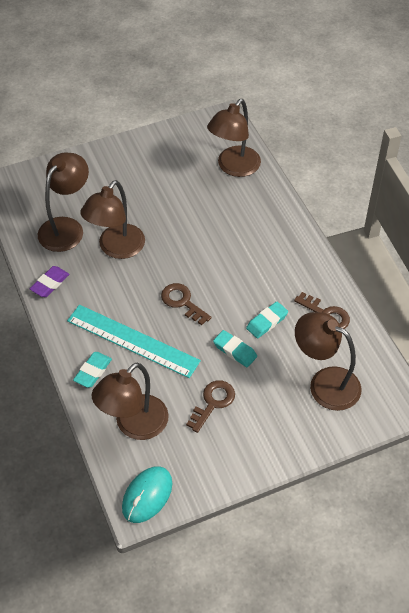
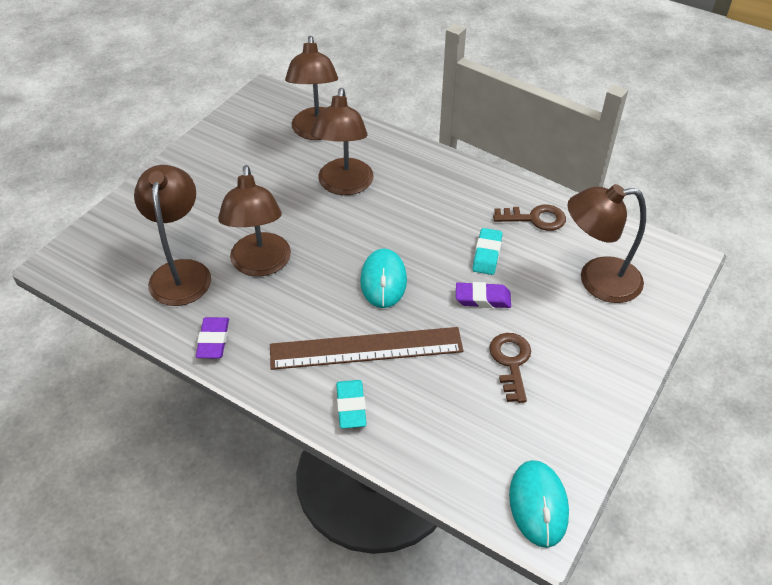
camera: 35 degrees left, 5 degrees down
(132, 341) = (366, 349): turquoise ruler -> brown ruler
(134, 425) = (451, 437): brown lamp -> brown lamp (344, 186)
(182, 302) = (383, 281): brown key -> turquoise mouse
(235, 350) = (482, 298): turquoise eraser -> purple eraser

